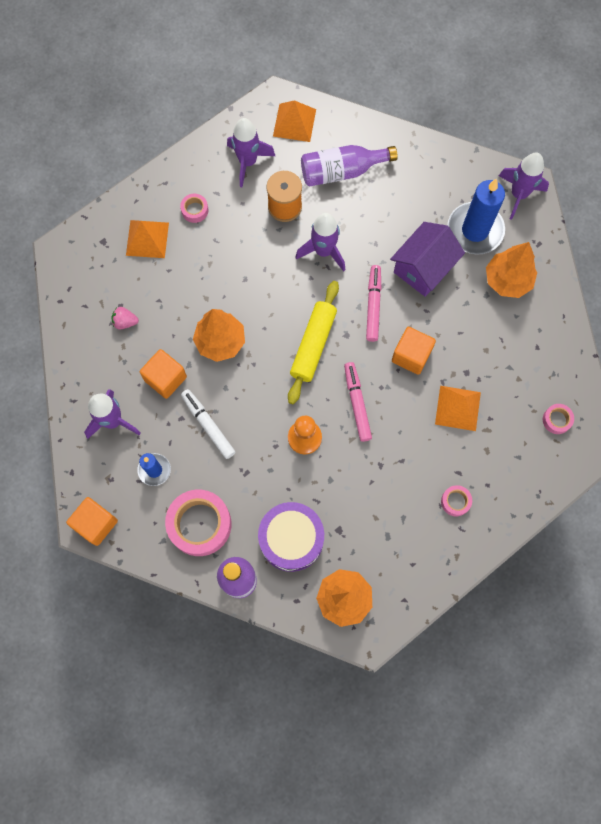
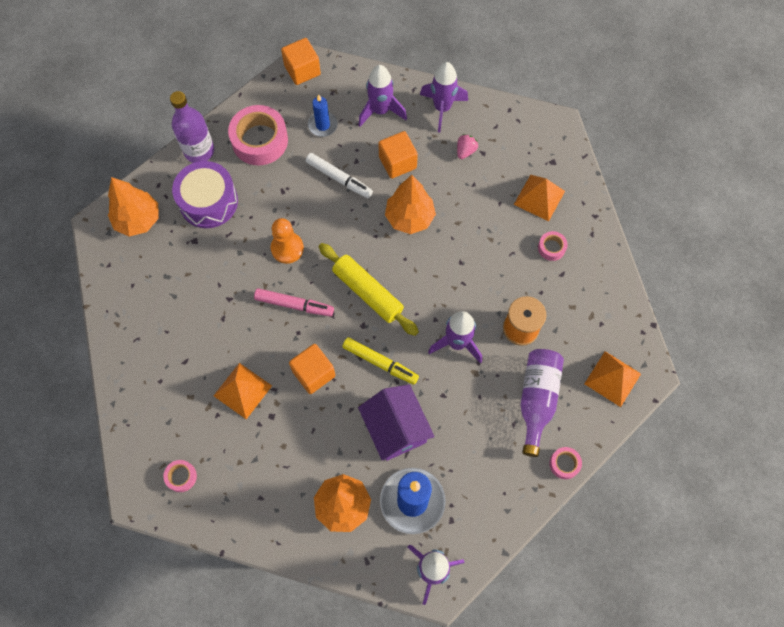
camera: 115 degrees right, 5 degrees down
(208, 425) = (339, 179): white marker -> white marker turned 45 degrees clockwise
(248, 162) = (584, 315): purple rocket -> purple rocket (442, 108)
(373, 305) = (380, 363): pink marker -> yellow marker
(455, 501) = (162, 346): pink tape -> pink tape (564, 464)

